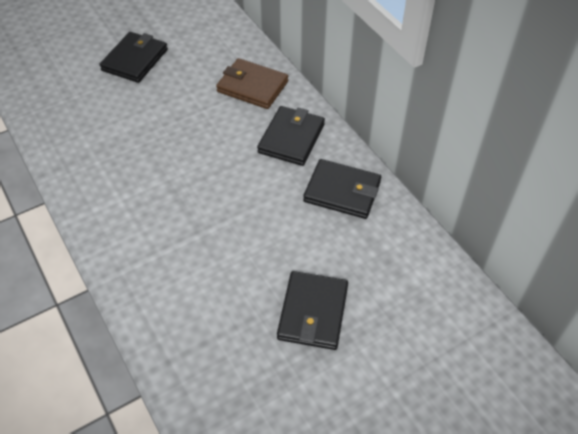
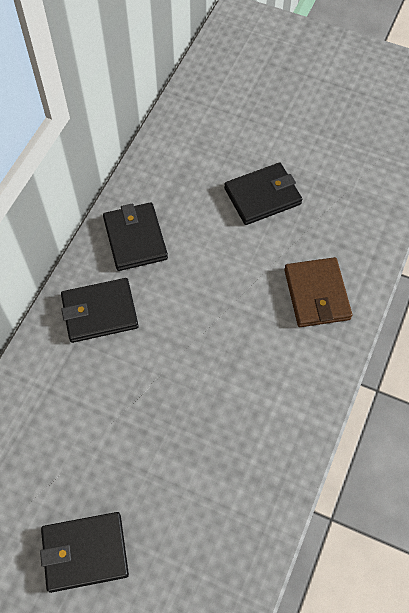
camera: 125 degrees left, 10 degrees up
(252, 87) = (49, 392): brown wallet -> brown wallet (317, 294)

